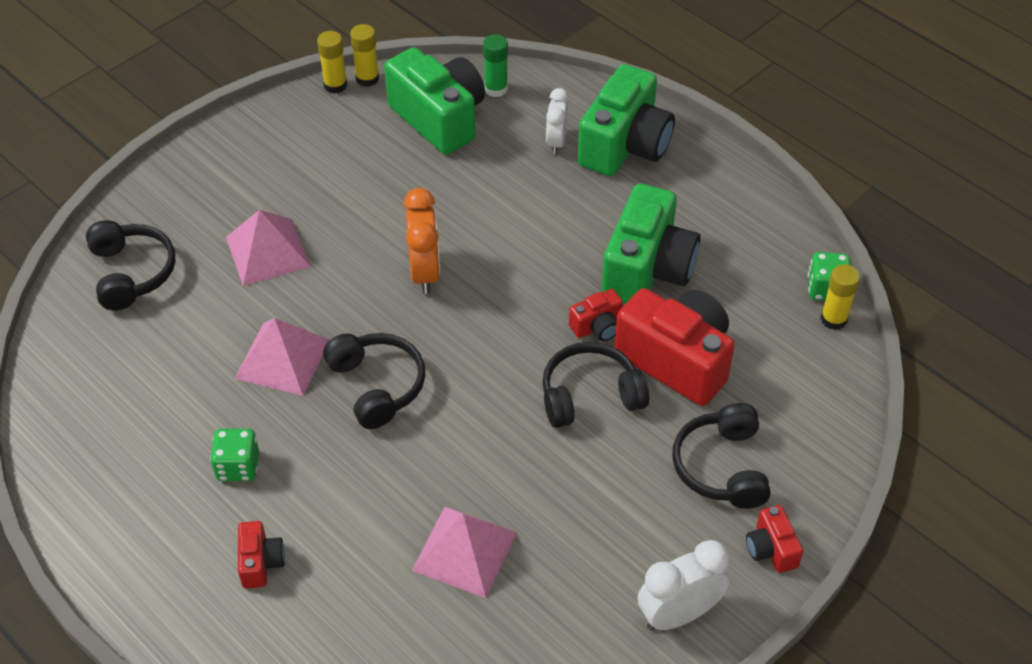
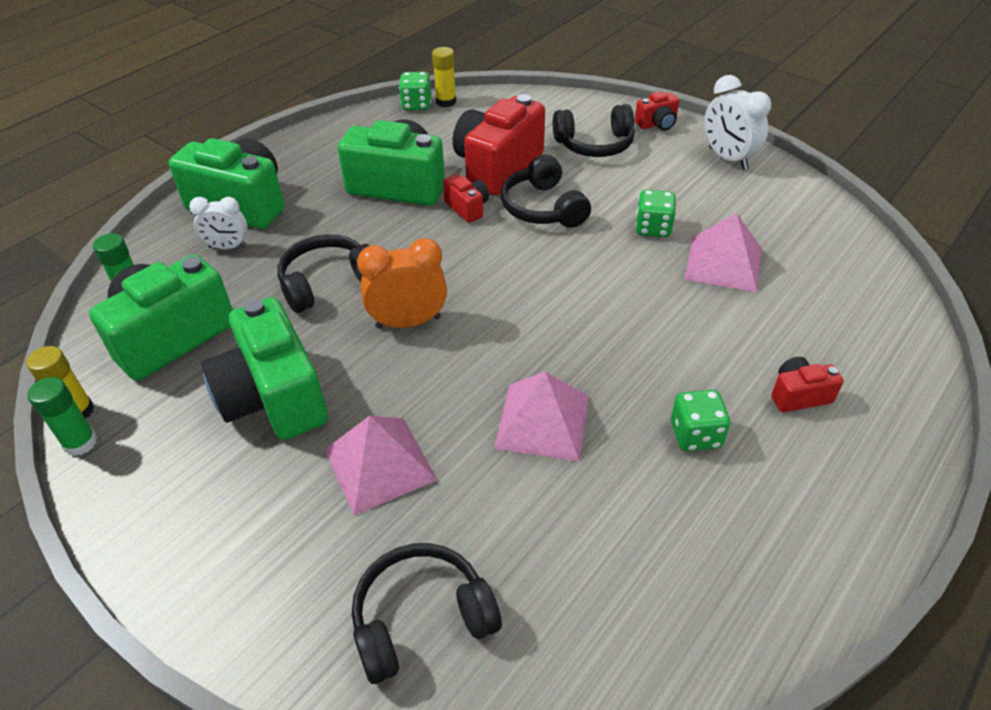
camera: 95 degrees left, 5 degrees down
(335, 85) = (80, 443): yellow glue stick -> green glue stick
(353, 186) = (273, 397): none -> green camera
(377, 385) = (562, 339): black headphones -> black headphones (327, 282)
(538, 495) = (653, 228): none -> green dice

